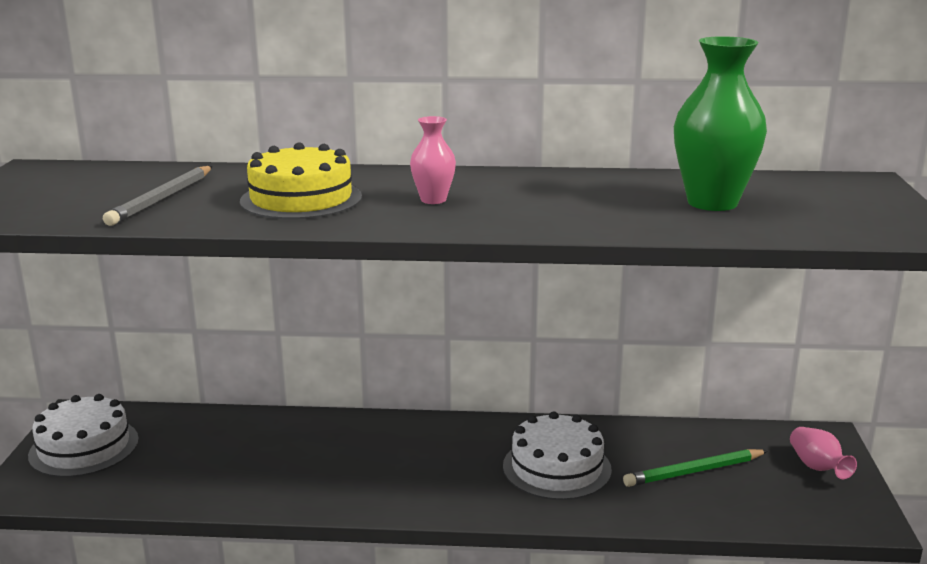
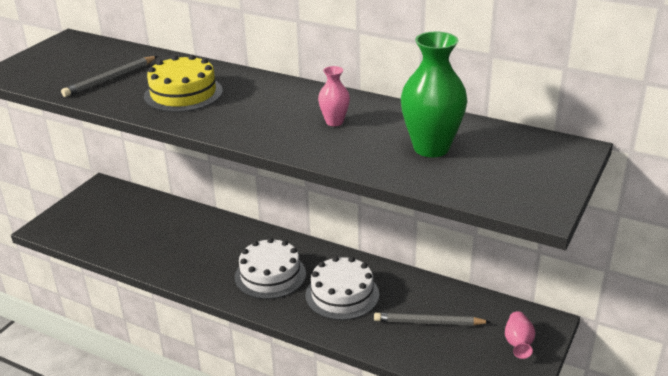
camera: 25 degrees right, 10 degrees up
(84, 447) = (91, 209): white cake -> white cake (270, 275)
(433, 200) = (257, 109): pink vase -> pink vase (334, 122)
(693, 471) = (428, 322): green pencil -> grey pencil

